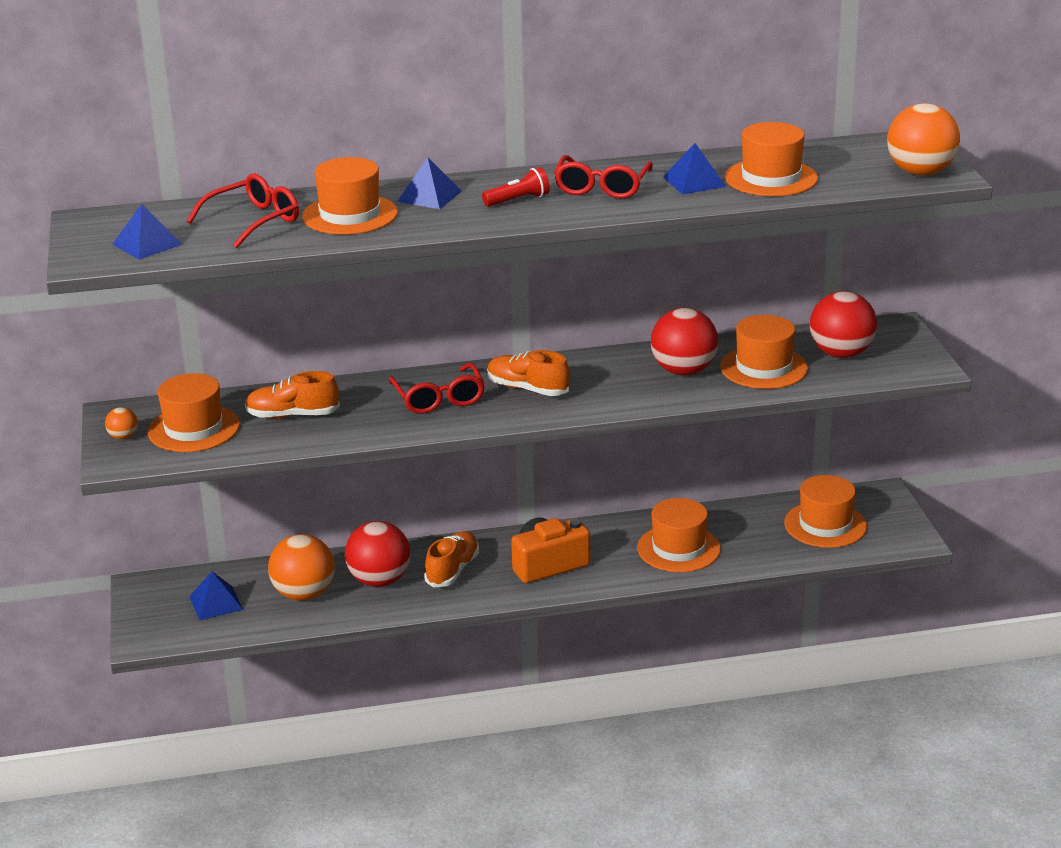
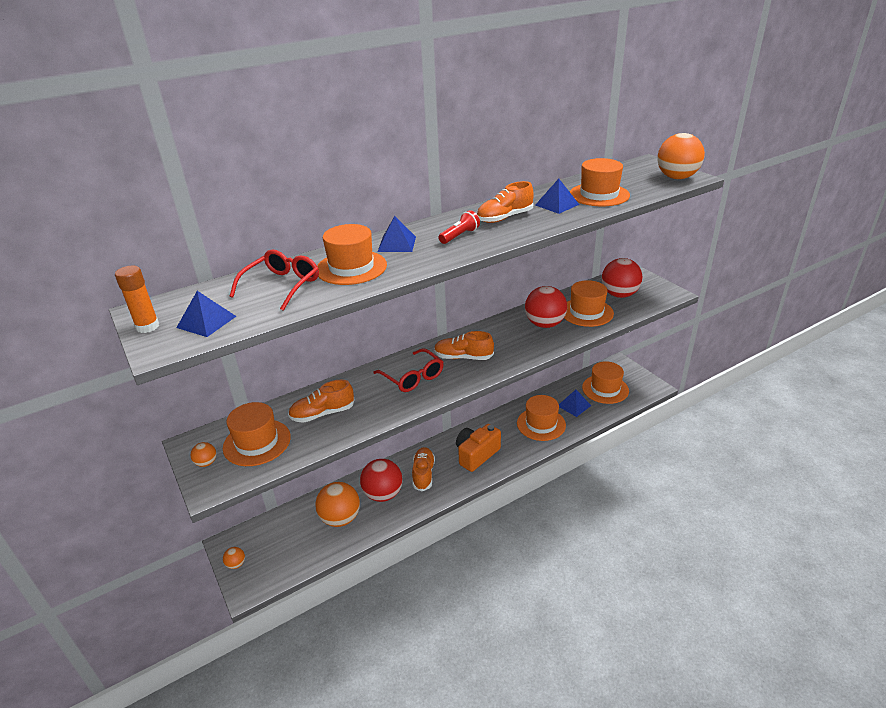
camera: 20 degrees left, 5 degrees up
(83, 237) = (147, 327): none -> orange glue stick
(142, 610) = (236, 564): none -> orange ball
(216, 603) = (285, 542): blue pyramid -> blue pyramid (574, 405)
(602, 187) = (504, 218): red glasses -> orange shoe

